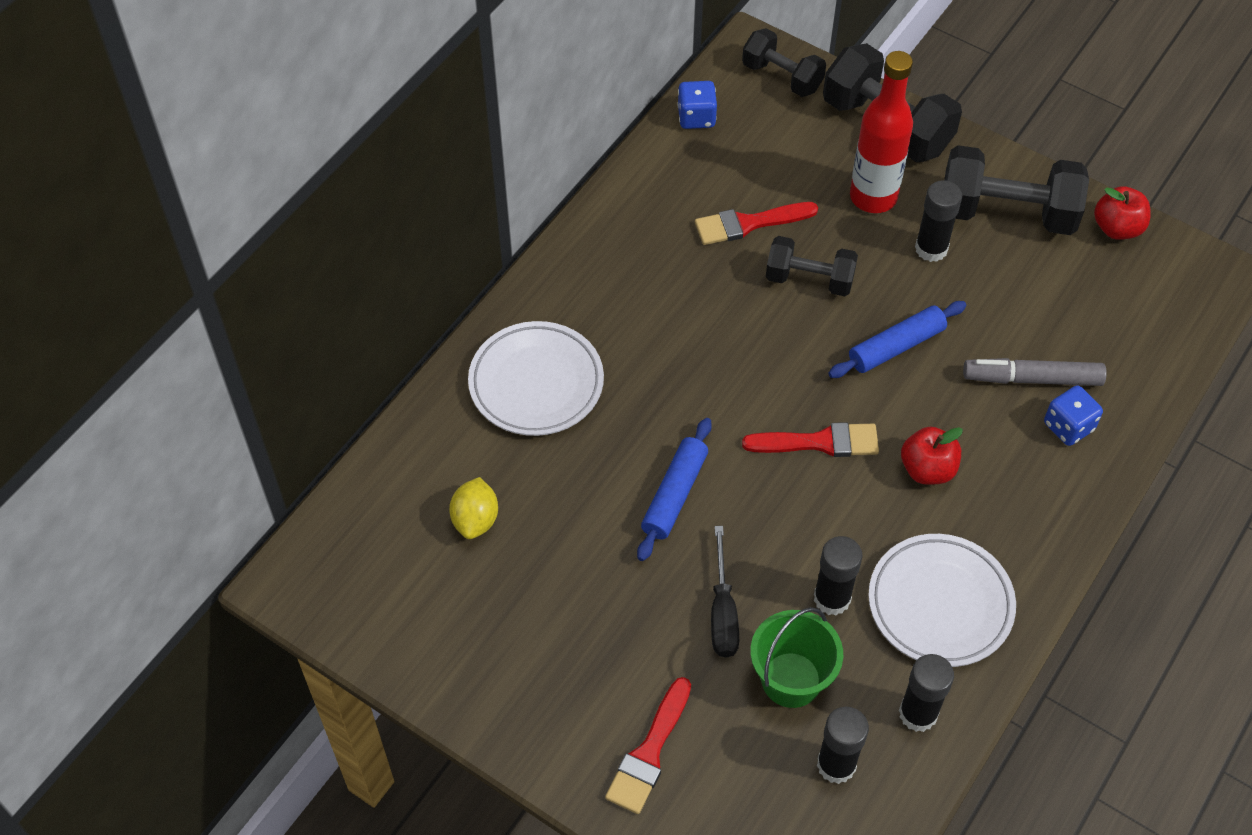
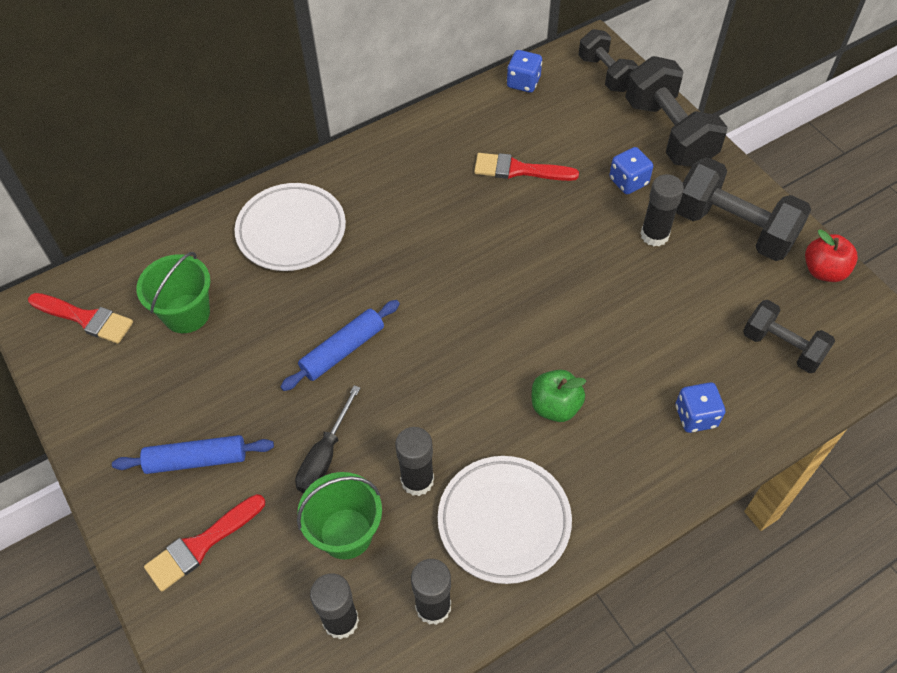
camera: 25 degrees right, 0 degrees up
(475, 520) = (186, 313): yellow lemon -> green bucket
(809, 279) = (542, 226): black dumbbell -> black dumbbell (782, 347)
(819, 442) = (479, 352): red brush -> red brush (85, 318)
(873, 197) = (628, 181): red bottle -> blue dice
(896, 346) = (583, 300): blue rolling pin -> blue rolling pin (196, 460)
(927, 469) = (555, 406): red apple -> green apple
(1032, 379) = (684, 366): grey marker -> none

